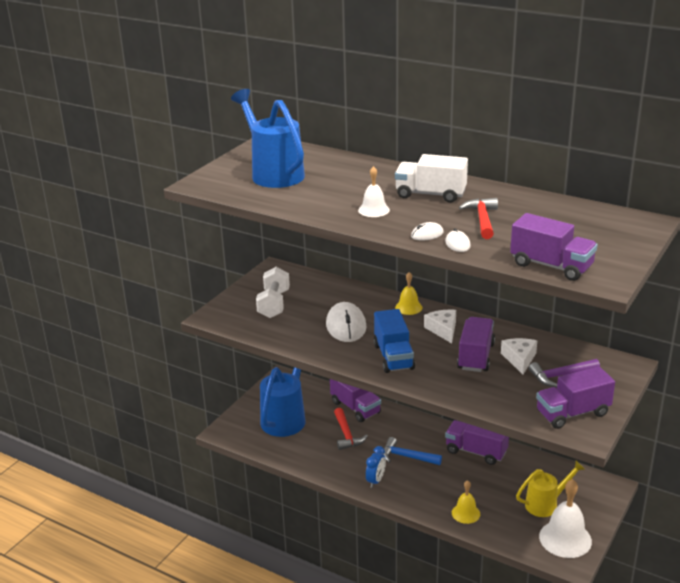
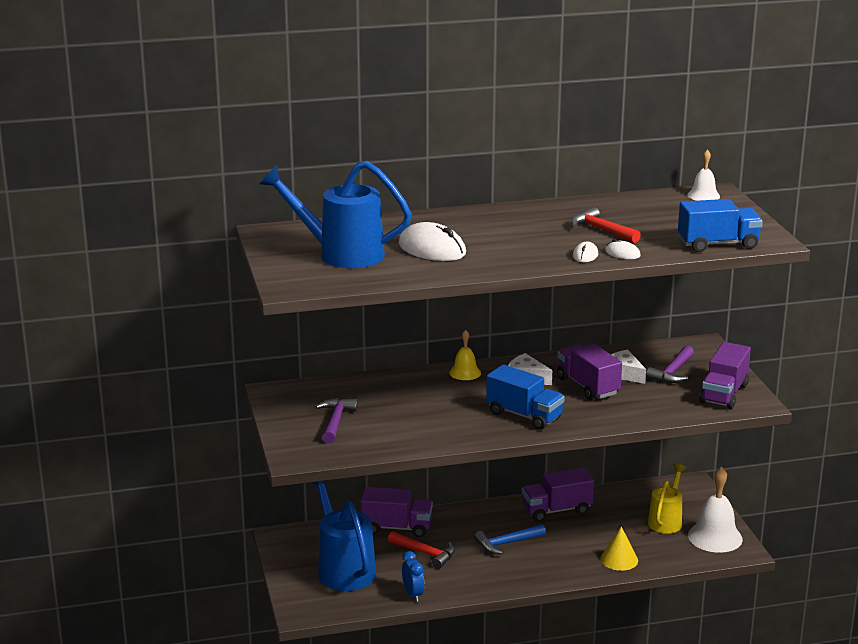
camera: 45 degrees left, 5 degrees down
(274, 304) = (335, 421): white dumbbell -> purple hammer
(346, 326) = (438, 410): white mouse -> white mouse (432, 249)
(373, 210) = (502, 252): white bell -> white bell (703, 195)
(376, 481) = (510, 575): blue clock -> blue clock (413, 594)
(430, 194) = (520, 225): white truck -> none
(465, 513) = (619, 559): yellow bell -> yellow cone
(551, 266) = (718, 244): purple truck -> blue truck

